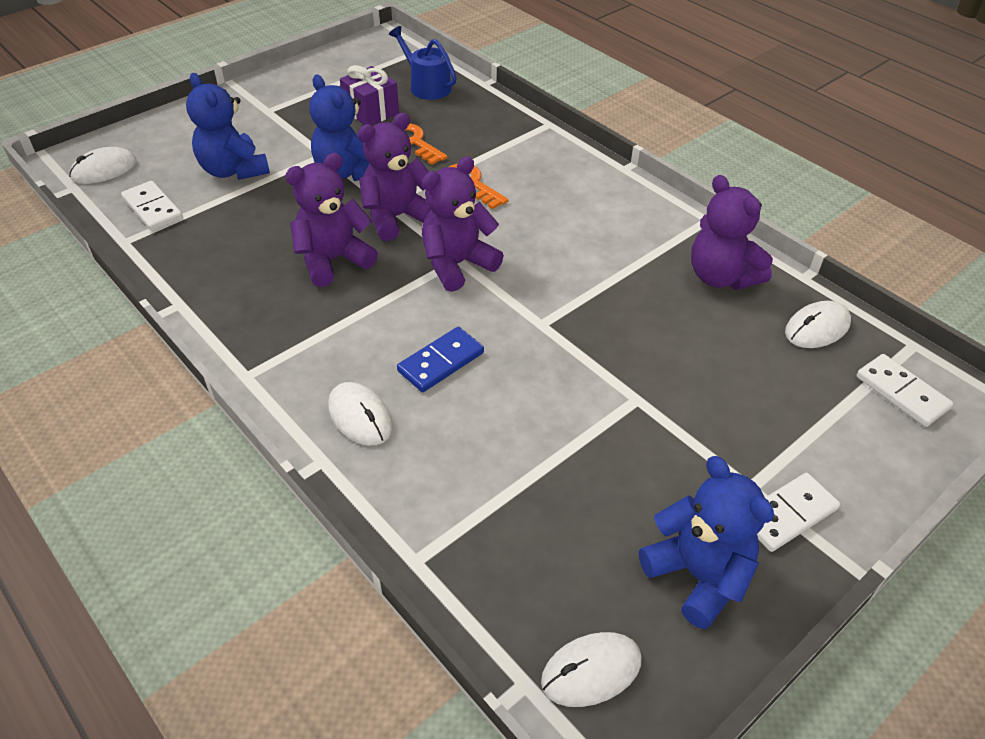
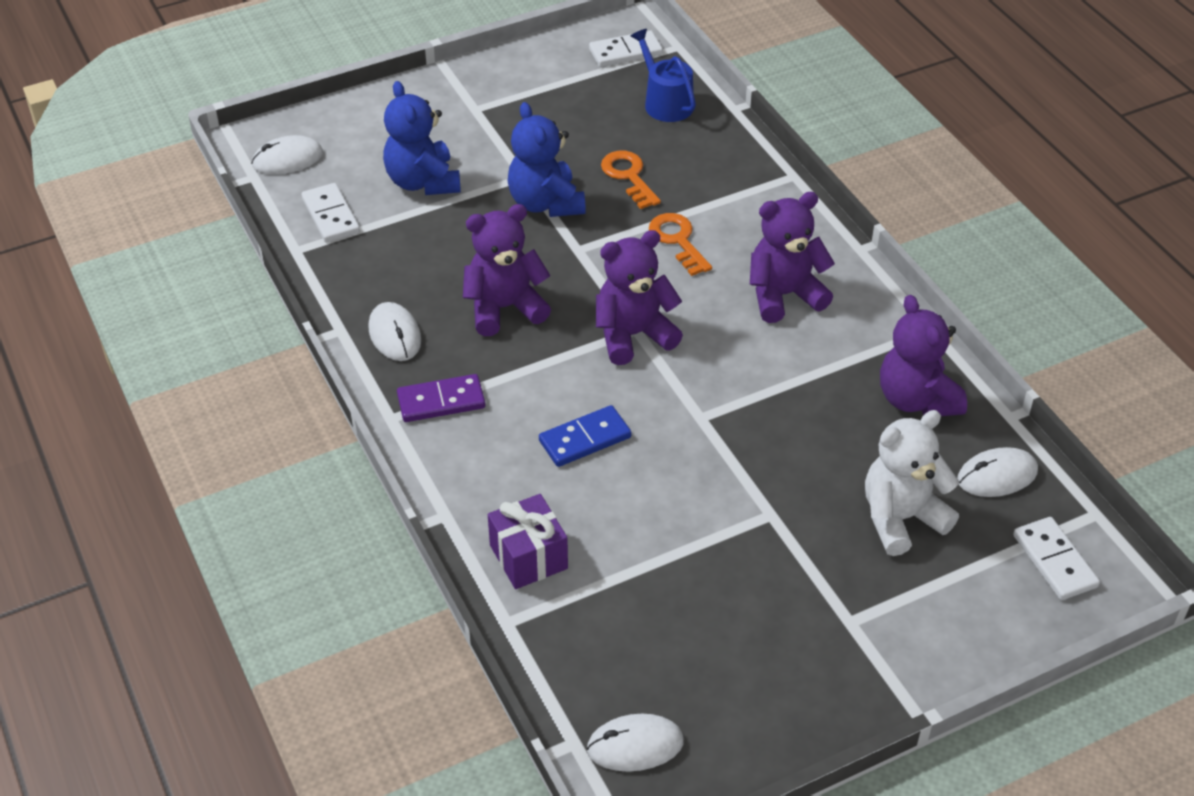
camera: 15 degrees right, 0 degrees up
(293, 352) = (441, 401): none -> purple domino
(360, 416) = (491, 479): white mouse -> white mouse (395, 334)
(371, 112) = (591, 128): purple gift -> purple gift (528, 557)
(396, 217) = (584, 268): purple teddy bear -> purple teddy bear (784, 295)
(698, 576) = (763, 689): blue teddy bear -> none
(753, 380) = (901, 518): none -> white teddy bear
(787, 514) = (875, 653): white domino -> white domino (625, 52)

